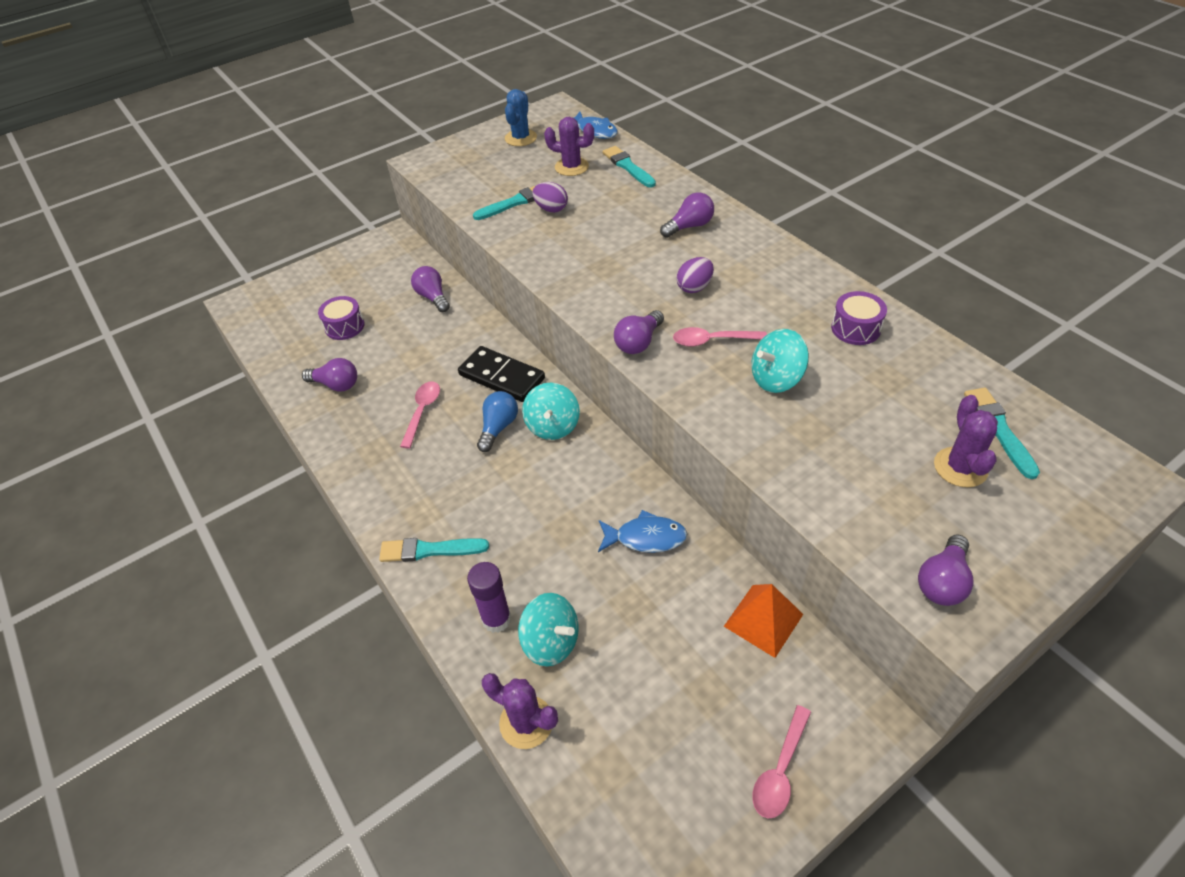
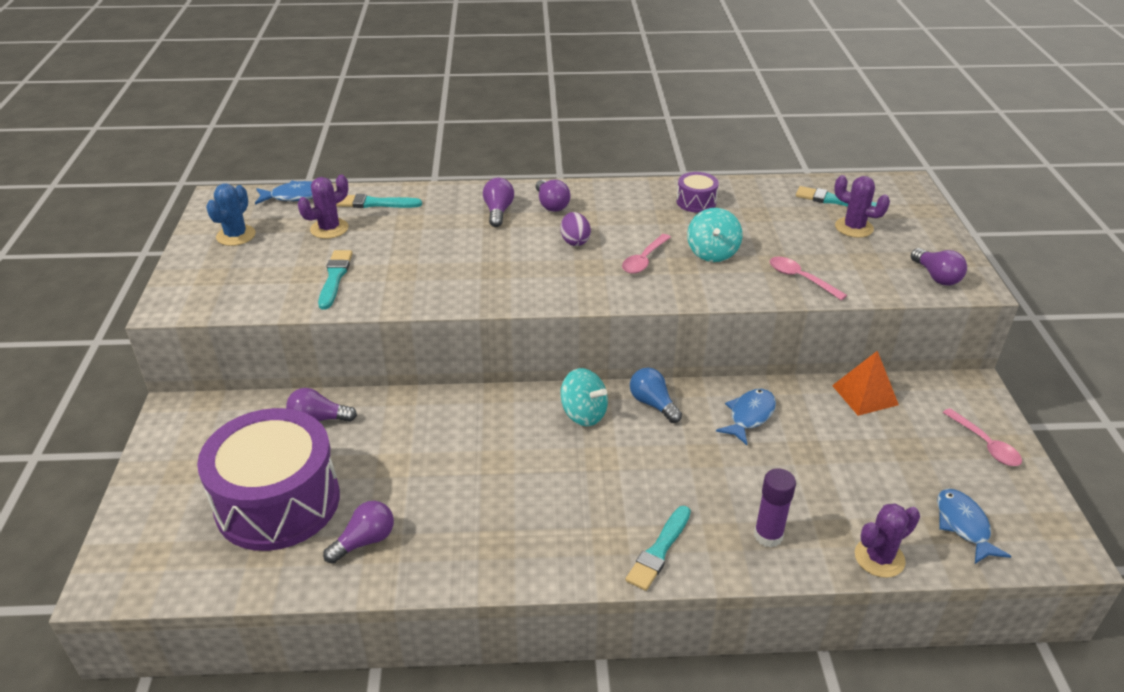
camera: 60 degrees left, 10 degrees down
(344, 326) = (278, 502): purple drum -> purple drum, size x2.39
(422, 412) = (477, 489): pink spoon -> pink spoon (800, 278)
(498, 427) = (551, 447): blue light bulb -> blue light bulb (653, 404)
(501, 377) = (489, 419): black domino -> none
(520, 138) = (236, 235): blue cactus -> blue cactus turned 60 degrees clockwise
(551, 209) = (375, 263): purple egg -> none
(551, 642) = (813, 512): turquoise spinning top -> none
(626, 788) = (963, 525): none -> blue fish
(638, 342) = (608, 292): purple light bulb -> purple light bulb (551, 205)

